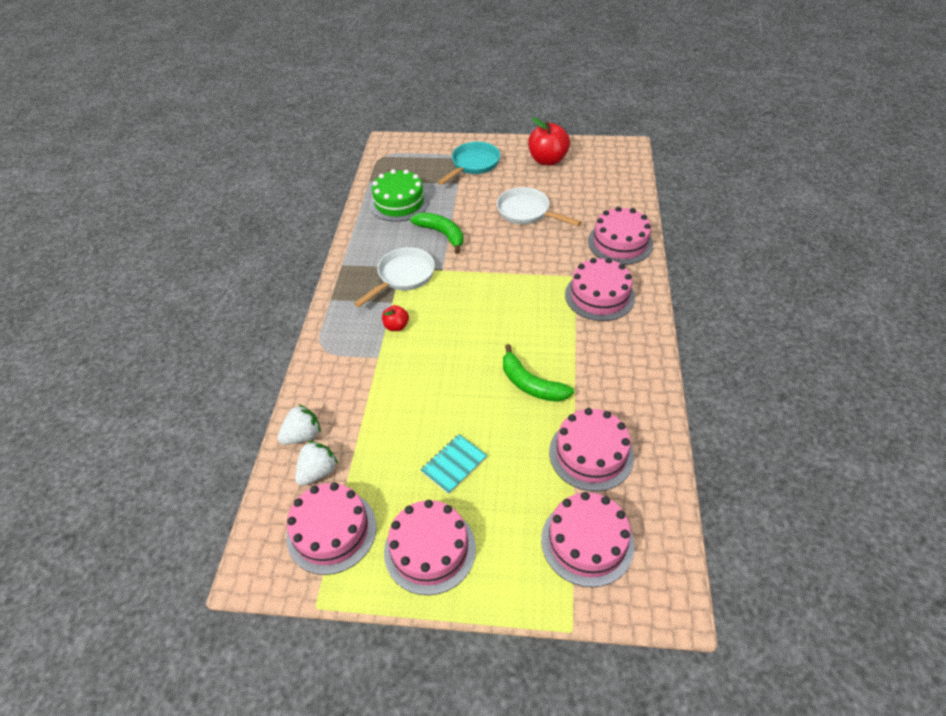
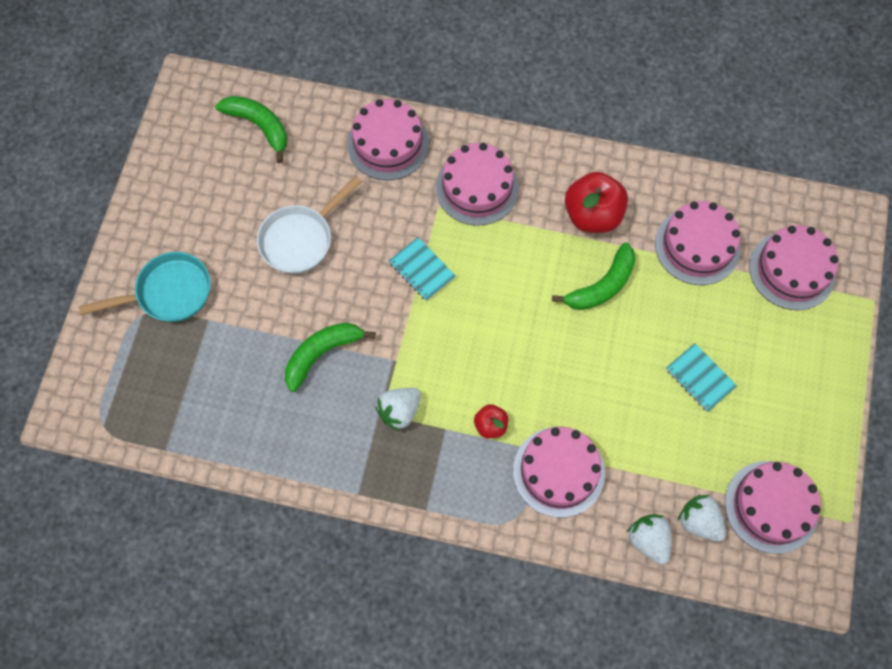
camera: 85 degrees left, 20 degrees up
(399, 202) = (234, 407): green cake -> none
(403, 277) = (399, 411): white pan -> white strawberry
(430, 549) = (795, 411): pink cake -> pink cake (558, 471)
(473, 165) = (168, 293): turquoise pan -> turquoise pan turned 120 degrees clockwise
(518, 274) = (422, 270): none -> turquoise notebook
(547, 160) = (187, 191): red apple -> red apple (592, 215)
(609, 181) = (259, 126): none -> green banana

